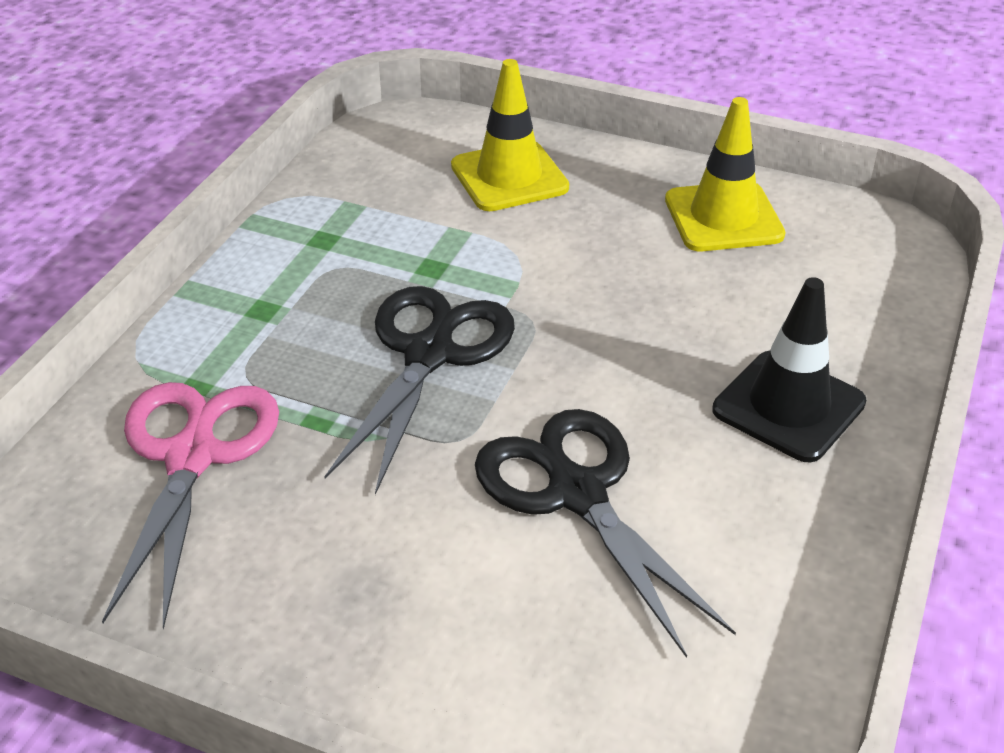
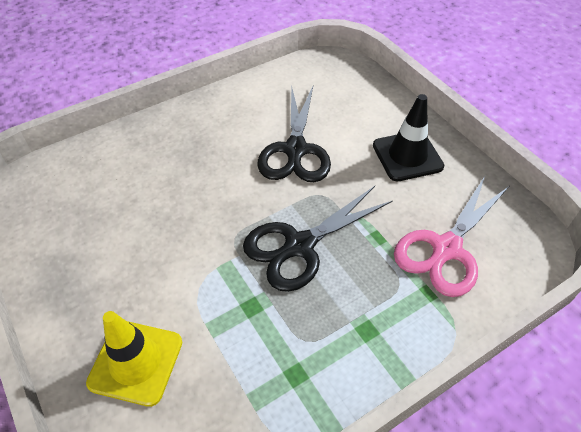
camera: 145 degrees left, 10 degrees up
(723, 217) = (70, 248): yellow traffic cone -> none
(788, 406) = (181, 140): black traffic cone -> black traffic cone (407, 156)

